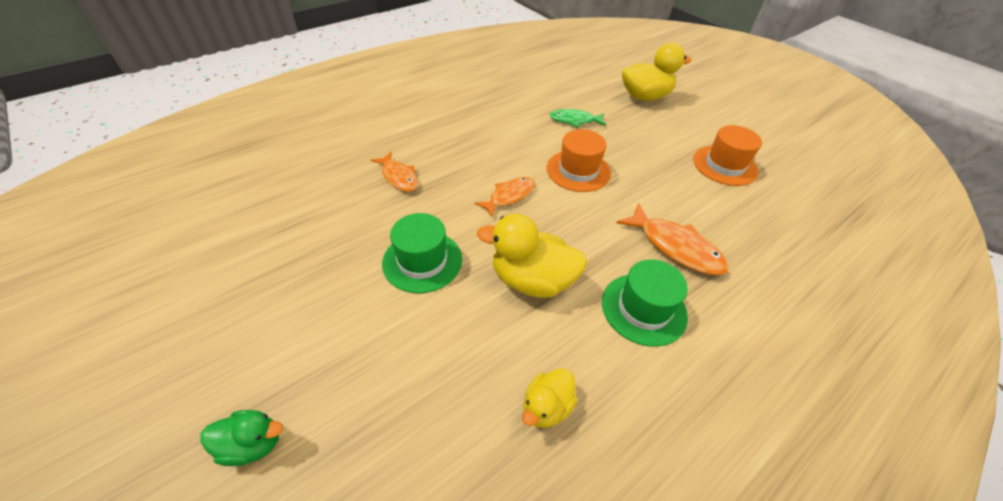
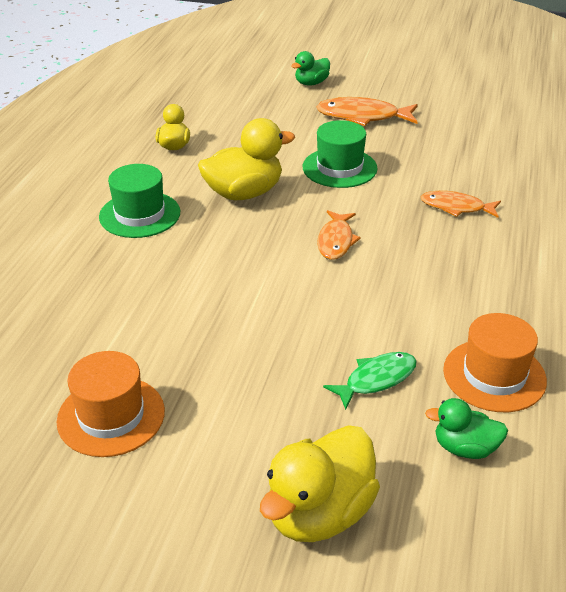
camera: 145 degrees right, 10 degrees down
(566, 87) = (465, 448): none -> green duck
(578, 170) = (297, 303): orange hat -> orange hat (494, 375)
(675, 247) = (134, 273): orange fish -> orange fish (362, 117)

